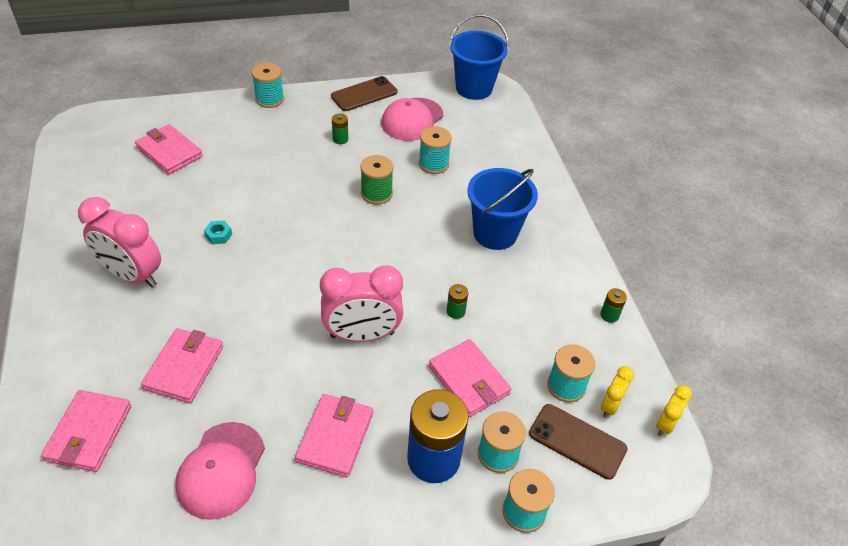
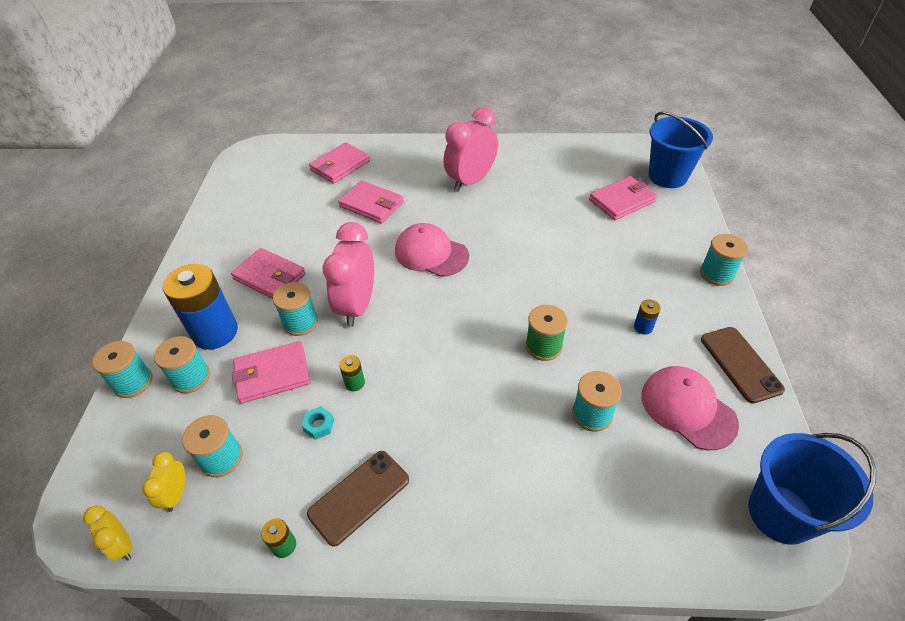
camera: 110 degrees right, 0 degrees up
(89, 433) = (340, 166): pink wallet -> pink wallet turned 75 degrees counterclockwise
(218, 235) = (504, 226): turquoise nut -> turquoise nut (319, 425)
(221, 470) = (279, 219): pink cap -> pink cap (431, 253)
(340, 139) = (643, 327): green battery -> blue battery
(397, 379) = (300, 322): none -> turquoise spool
(495, 233) = (454, 452): blue bucket -> blue bucket (667, 176)
(577, 441) = (162, 446): brown phone -> brown phone (359, 497)
(610, 406) = (176, 494): yellow clock -> yellow clock turned 45 degrees clockwise

